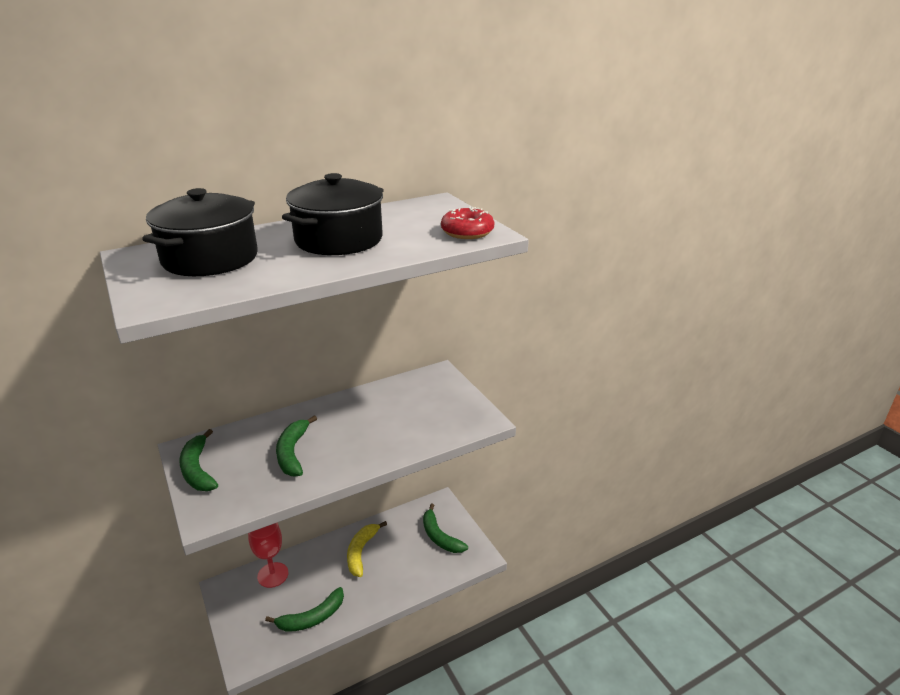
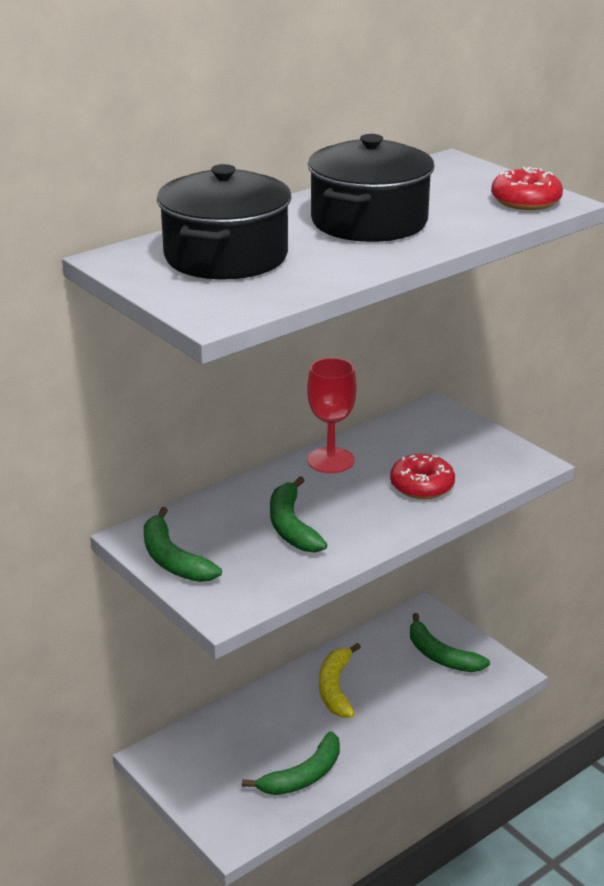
camera: 10 degrees left, 0 degrees up
(273, 575) = (219, 732): red goblet -> red goblet (330, 460)
(399, 430) = (422, 486): none -> red donut

